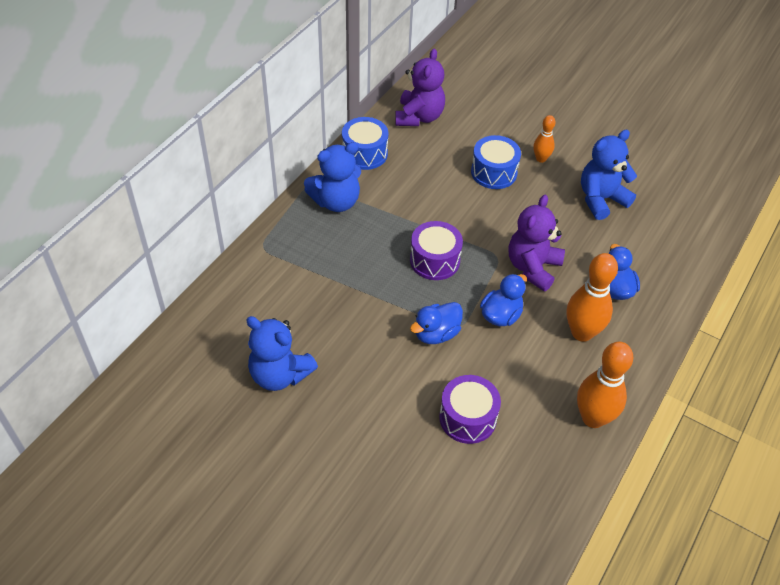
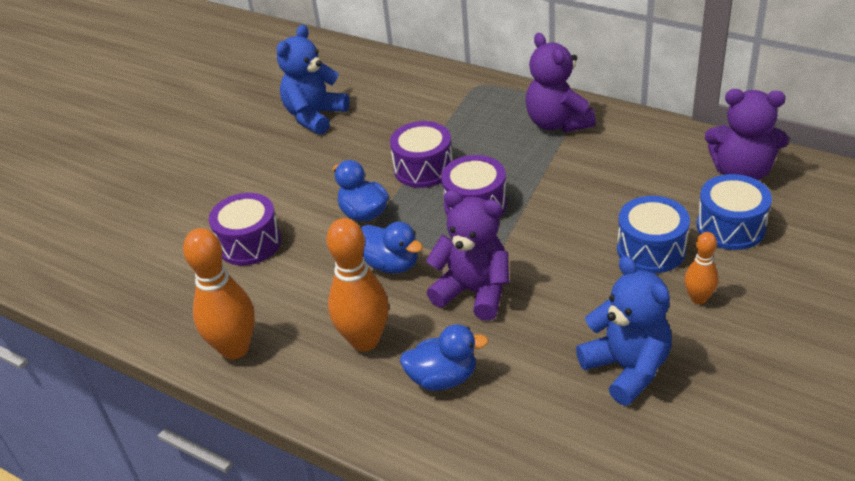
camera: 95 degrees right, 10 degrees down
(336, 201) = (557, 123): blue teddy bear -> purple teddy bear
(364, 153) = (648, 135): blue drum -> blue drum (730, 227)
(381, 291) = (423, 168): none -> purple drum

